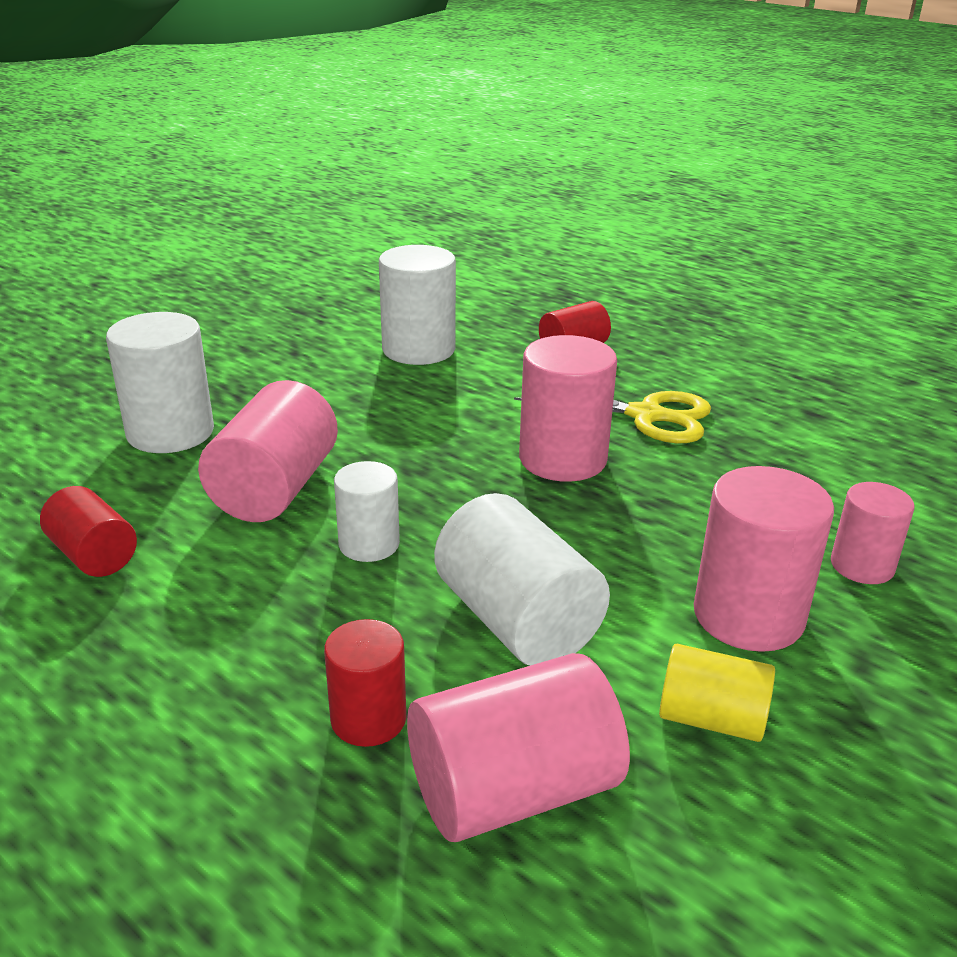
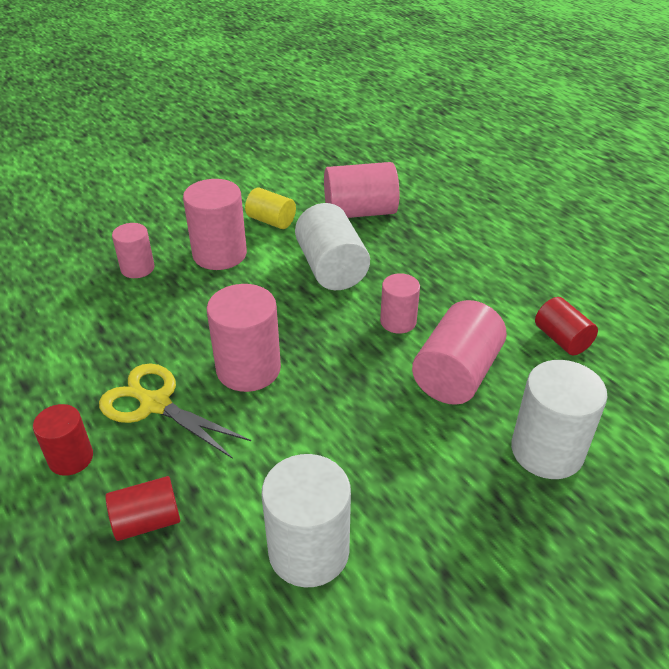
camera: 165 degrees left, 10 degrees up
(368, 719) = (410, 240): red cylinder -> red cylinder (71, 458)
(369, 544) = (398, 321): white cylinder -> pink cylinder

